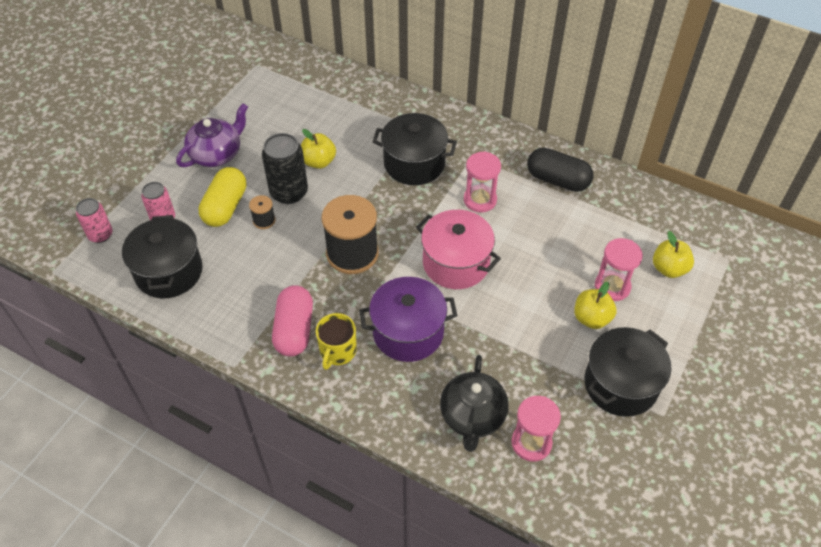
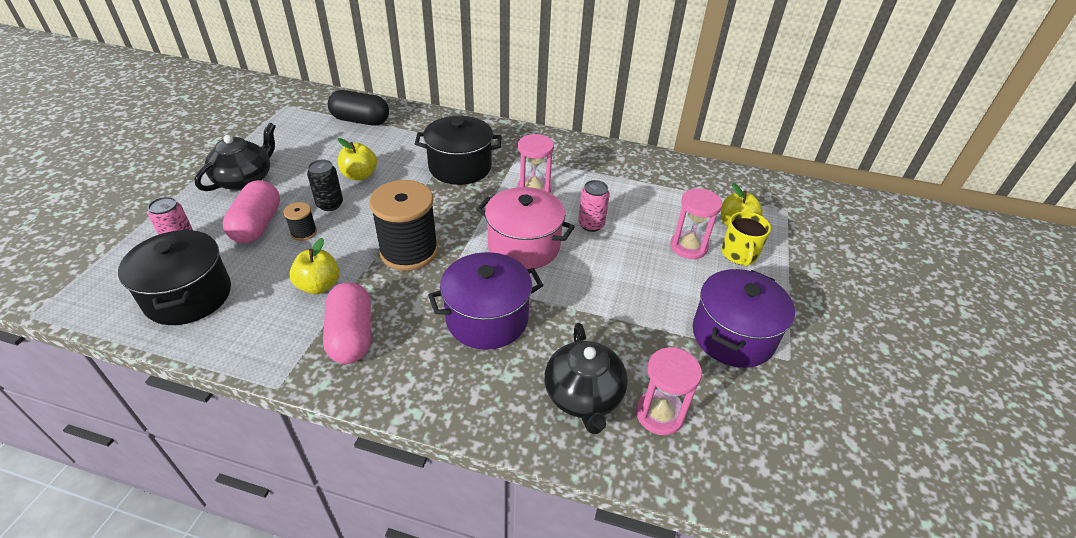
camera: 15 degrees left, 10 degrees down
(100, 235) = (100, 269): pink can -> pink can (591, 224)
(217, 154) = (245, 179): purple teapot -> black teapot
(225, 207) = (257, 225): yellow capsule -> pink capsule
(289, 192) = (330, 204): black can -> black can, size x0.63
(337, 351) = (407, 350): yellow mug -> yellow mug (739, 254)
(557, 180) = (604, 166): black capsule -> black capsule (361, 121)
(591, 318) = (679, 277): yellow apple -> yellow apple (319, 285)
(620, 384) = (733, 336): black pot -> purple pot

